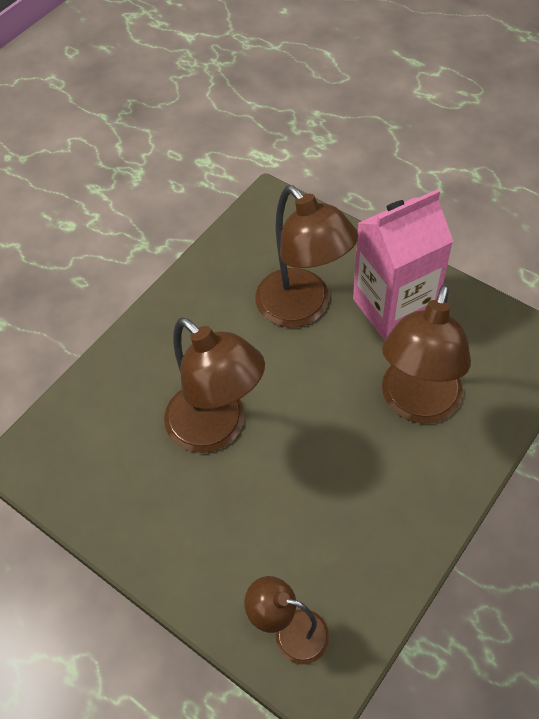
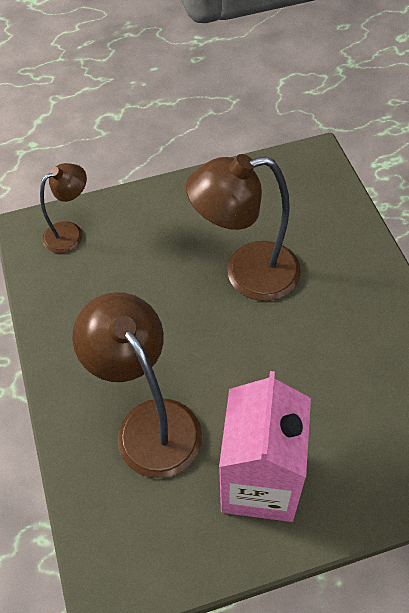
camera: 125 degrees right, 0 degrees up
(302, 309) = (317, 403): brown lamp -> none

